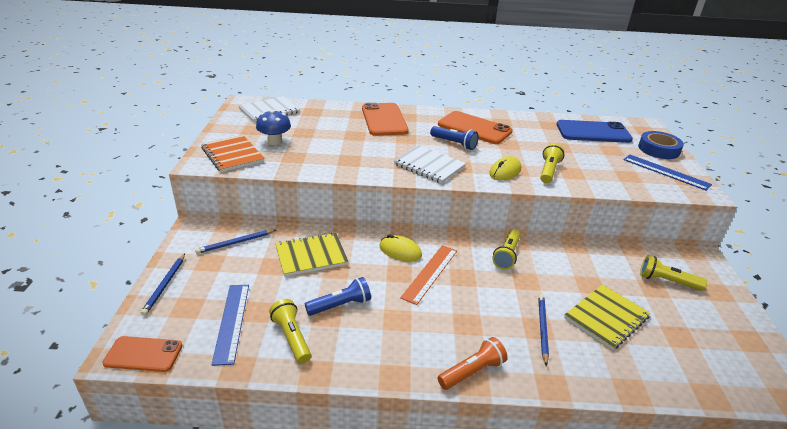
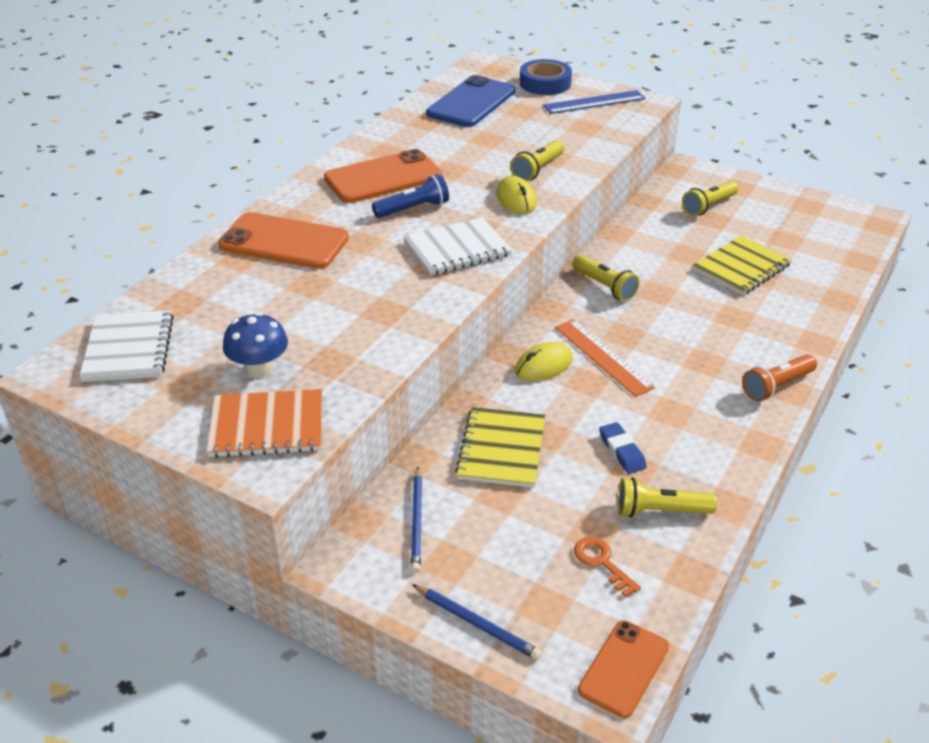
camera: 60 degrees left, 5 degrees up
(232, 322) = (602, 562): blue ruler -> orange key
(340, 305) = (622, 451): blue flashlight -> blue eraser
(472, 372) = (777, 386): orange flashlight -> orange flashlight turned 120 degrees counterclockwise
(542, 329) = (737, 314): blue pencil -> none
(548, 171) = (538, 170): yellow flashlight -> yellow flashlight turned 105 degrees counterclockwise
(606, 318) = (741, 267): yellow notebook -> yellow notebook turned 60 degrees clockwise

